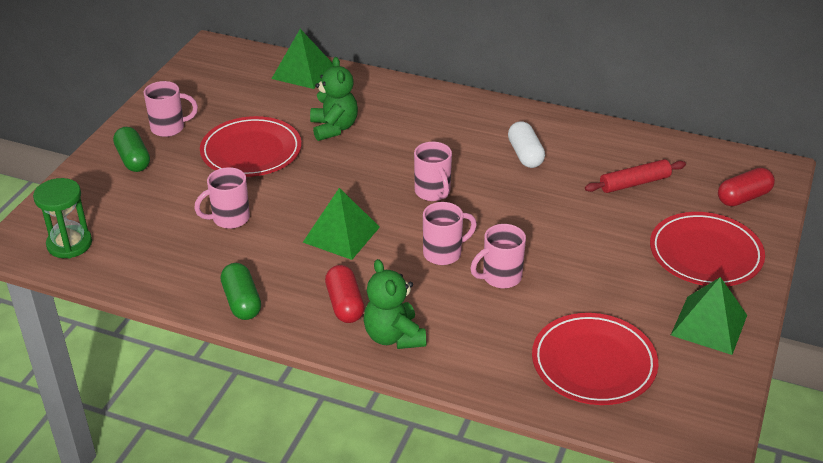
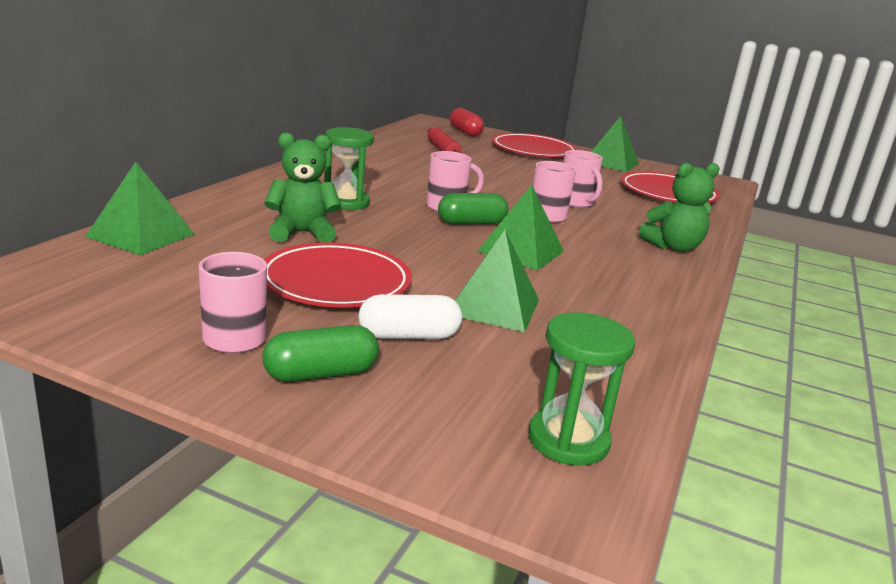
camera: 90 degrees left, 15 degrees down
(229, 219) = (493, 306): pink mug -> green pyramid
(241, 302) = (655, 310): green capsule -> green capsule (471, 223)
(344, 304) = (637, 261): red capsule -> none
(414, 139) = (346, 202): none -> green hourglass
(525, 155) = (391, 171): white capsule -> white capsule (409, 336)

